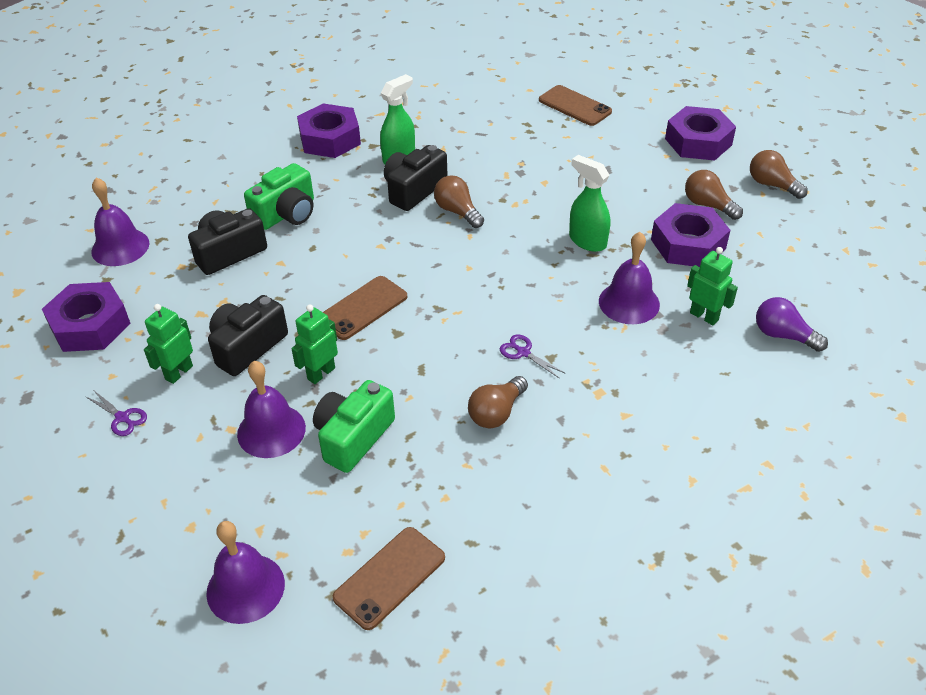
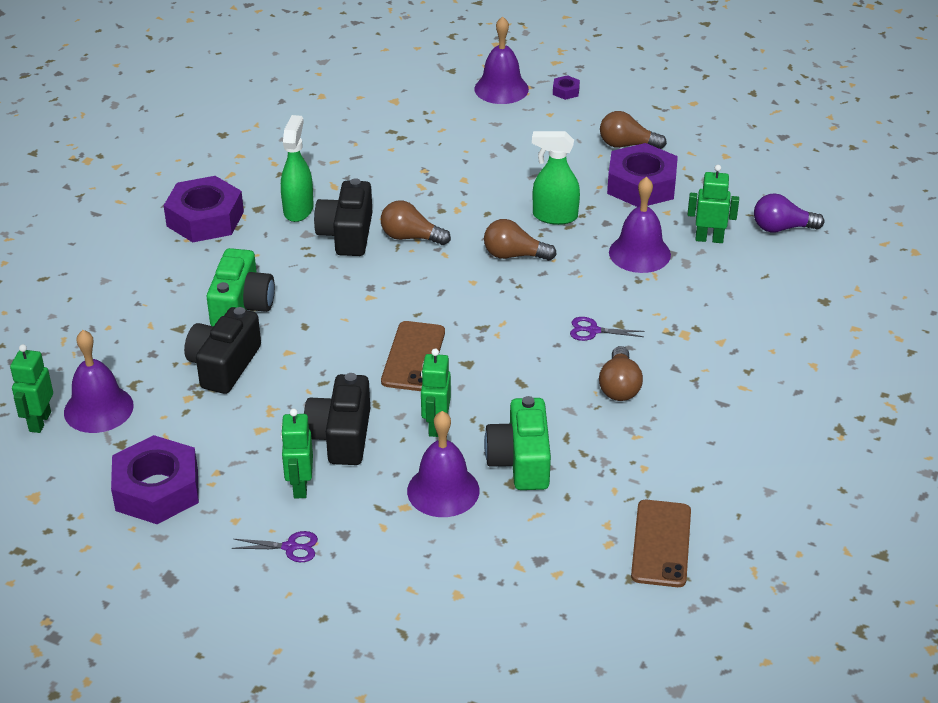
camera: 35 degrees left, 5 degrees down
(77, 239) = (39, 422): none -> green robot
(245, 588) = (555, 611): purple bell -> purple bell (501, 89)
(574, 106) = (420, 97): brown phone -> none
(698, 142) = (566, 91): purple nut -> purple nut, size x0.42
(772, 185) = (663, 107): brown light bulb -> brown light bulb (514, 255)

